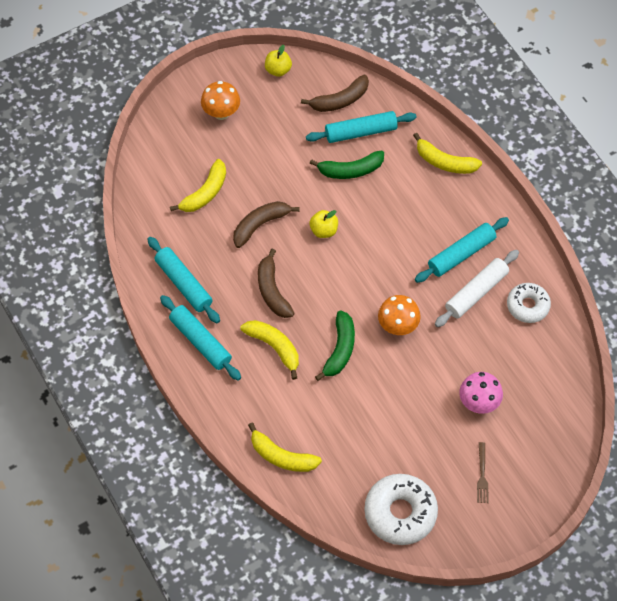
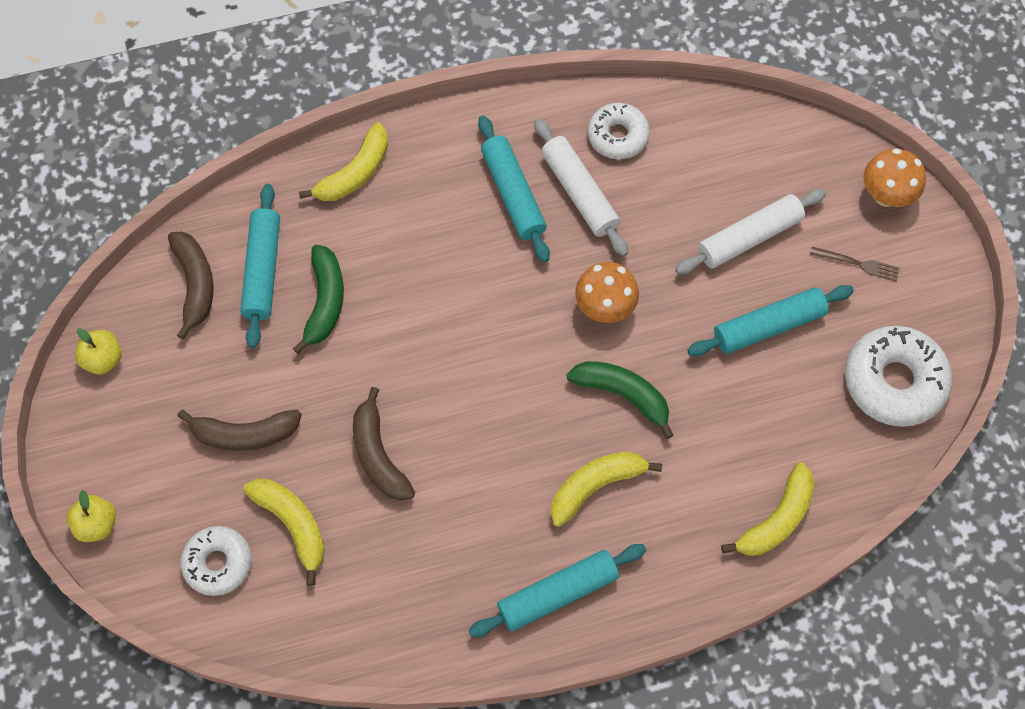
camera: 75 degrees left, 5 degrees up
(172, 162) = (218, 563): none -> white donut
(184, 284) = (448, 596): turquoise rolling pin -> turquoise rolling pin (768, 326)
(221, 112) = (151, 464): orange mushroom -> orange mushroom (886, 195)
(272, 291) = (499, 465): brown banana -> brown banana (245, 434)
(324, 230) = (417, 366): yellow apple -> yellow apple (97, 524)
(478, 402) = (749, 237): pink mushroom -> white rolling pin

